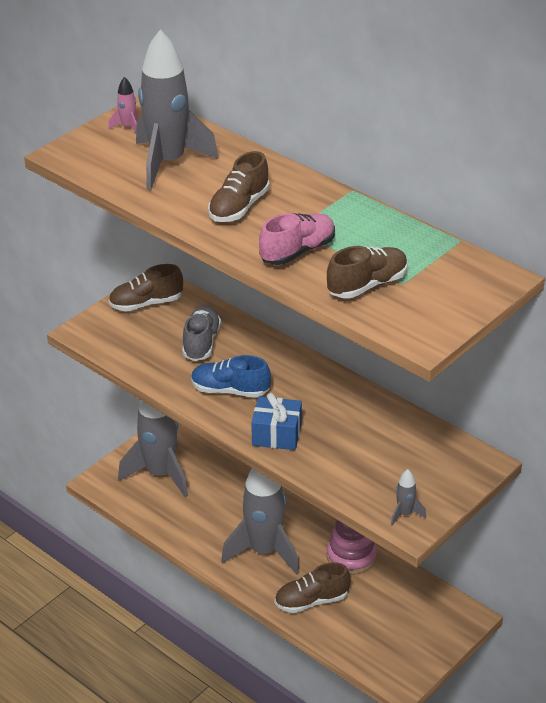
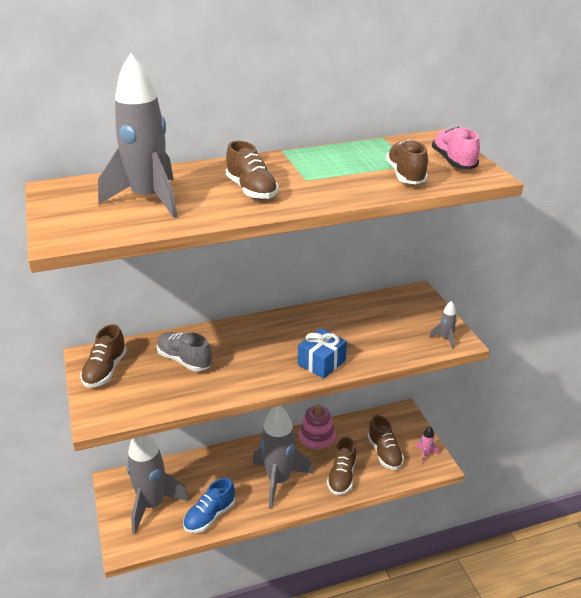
camera: 60 degrees left, 5 degrees down
(128, 128) = (69, 201): pink rocket -> pink rocket (425, 455)
(230, 390) = (253, 366): blue shoe -> blue shoe (210, 516)
(297, 252) = (337, 186): pink shoe -> pink shoe (453, 161)
(379, 624) = (384, 453): none -> brown shoe

